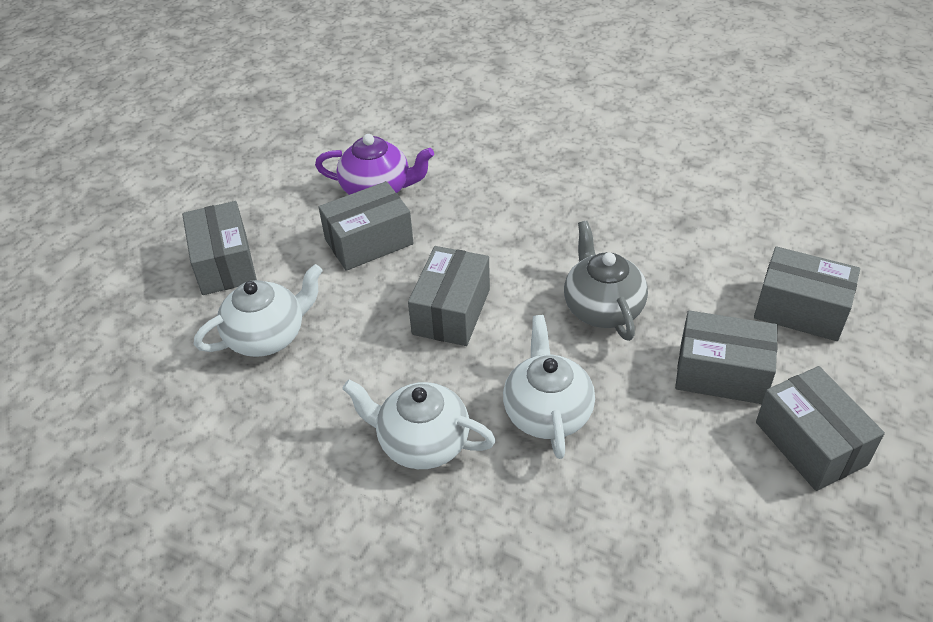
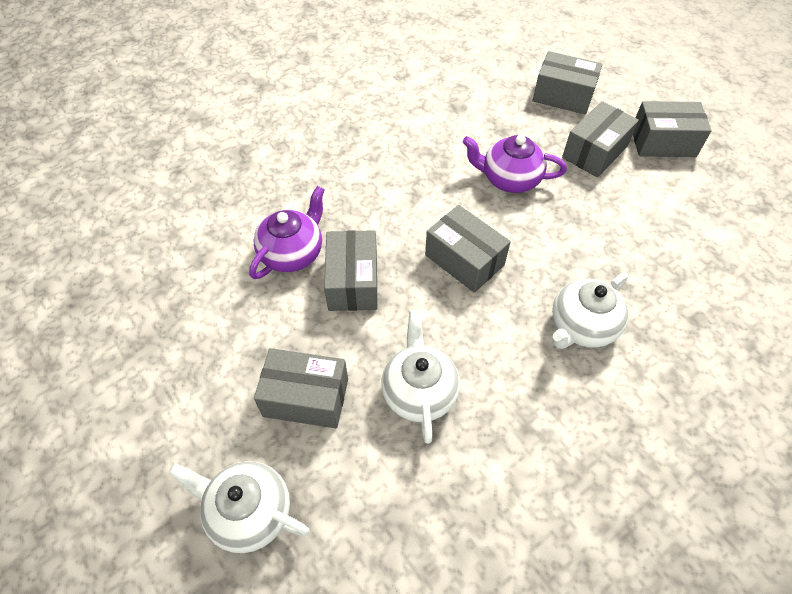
camera: 65 degrees left, 10 degrees up
(547, 412) = (586, 246): white teapot -> white teapot (249, 512)
(602, 308) = (509, 179): grey teapot -> purple teapot
(800, 310) = (563, 96): grey box -> grey box turned 60 degrees clockwise

